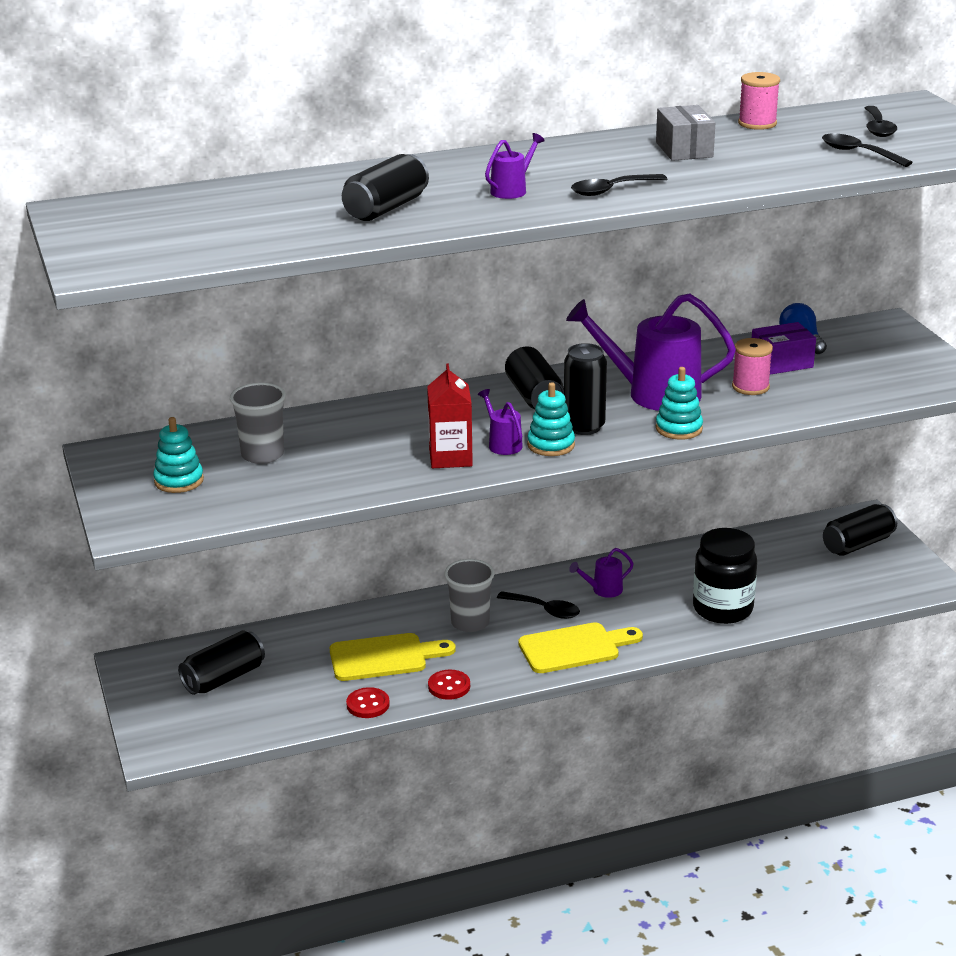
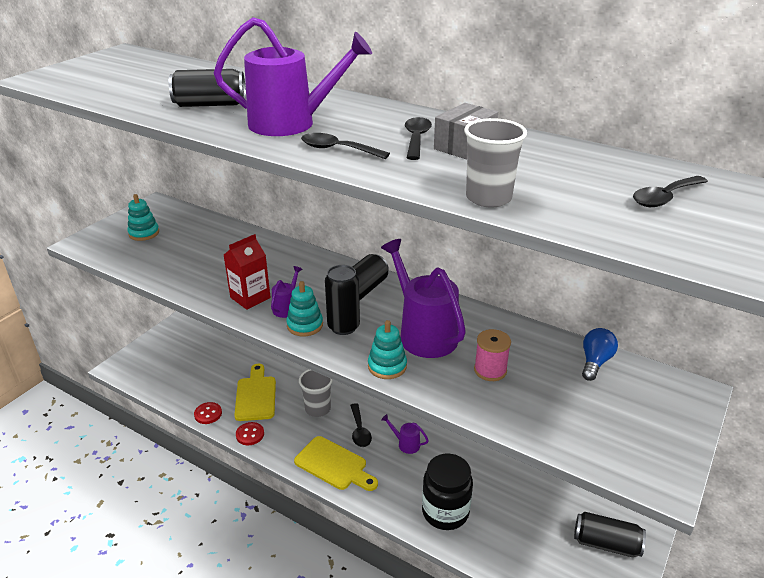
camera: 50 degrees right, 5 degrees up
(224, 678) = (191, 354): black can -> none
(262, 455) = (194, 242): grey cup -> grey cup (488, 198)
(384, 657) = (256, 396): yellow cutting board -> yellow cutting board turned 135 degrees counterclockwise
(512, 190) = (292, 123): purple watering can -> purple watering can, size x2.20
(757, 123) = (572, 152): pink spool -> none
(781, 363) = (547, 368): purple box -> none
(858, 153) = (585, 209): black spoon -> black spoon (416, 139)

